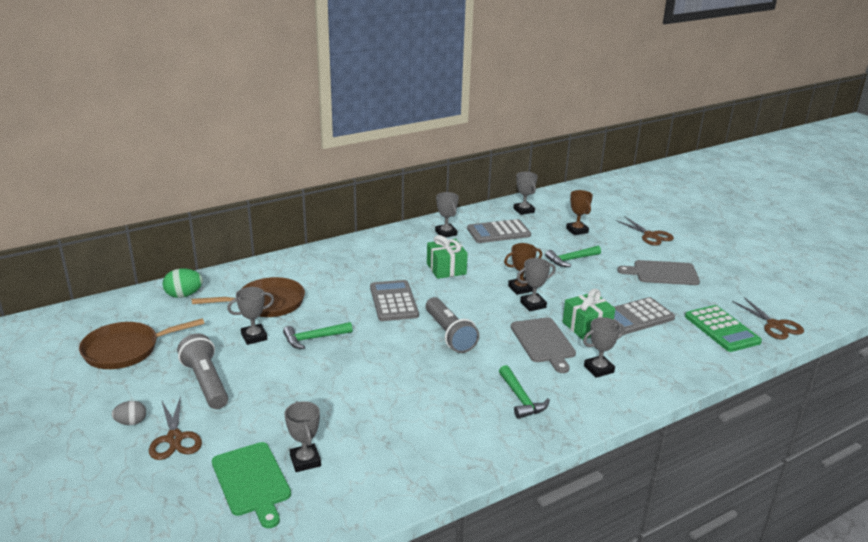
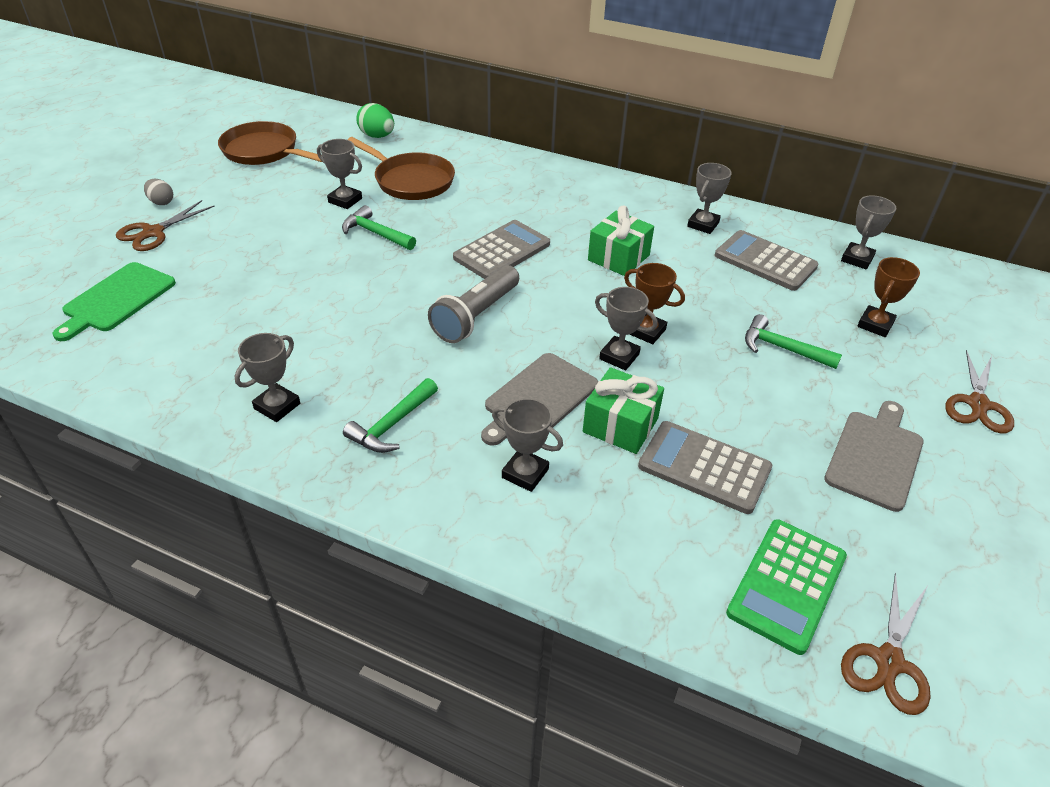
camera: 55 degrees right, 15 degrees up
(206, 383) = (248, 210): grey flashlight -> none
(305, 461) = (166, 316): grey trophy -> grey trophy (277, 406)
(662, 273) = (875, 456): grey cutting board -> grey cutting board turned 60 degrees clockwise

